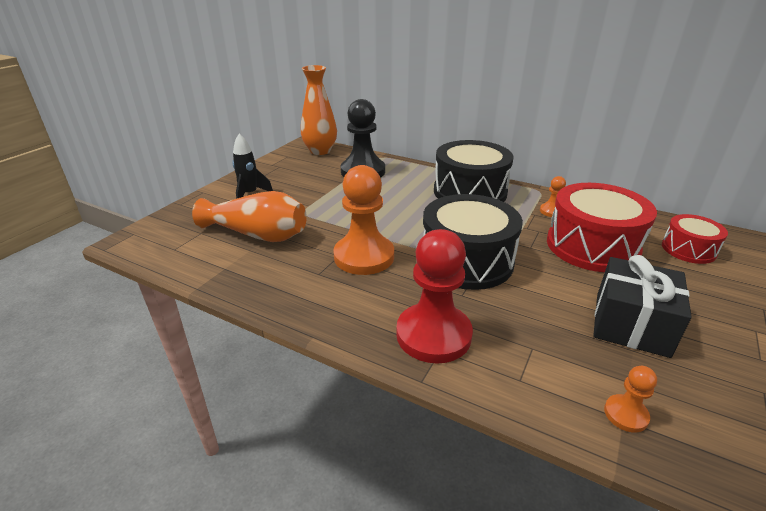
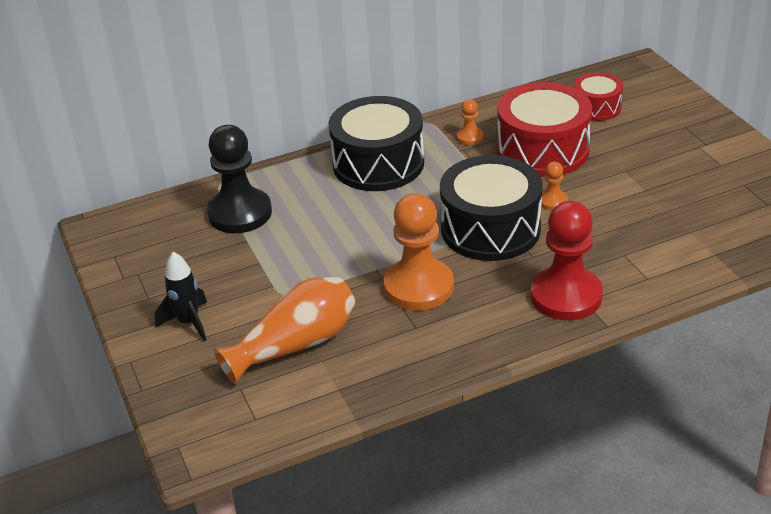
camera: 50 degrees left, 5 degrees up
(320, 151) = (136, 223): orange vase -> none
(625, 414) = (713, 251): orange pawn -> orange pawn (553, 201)
(631, 324) = (644, 194): black gift -> none

